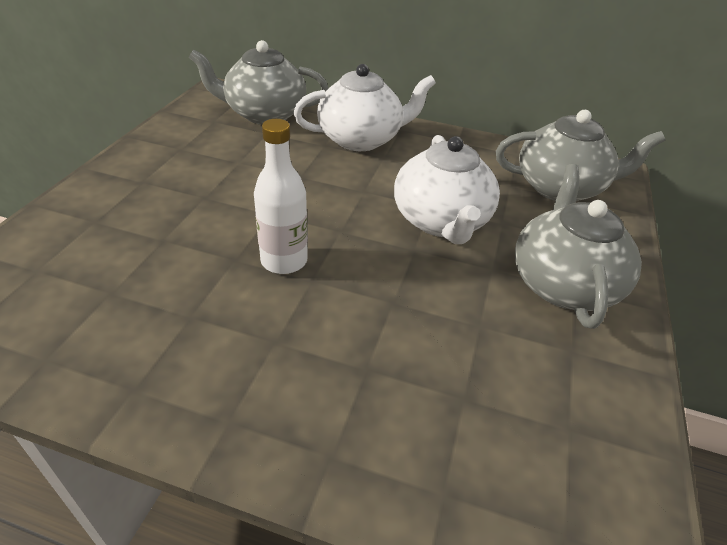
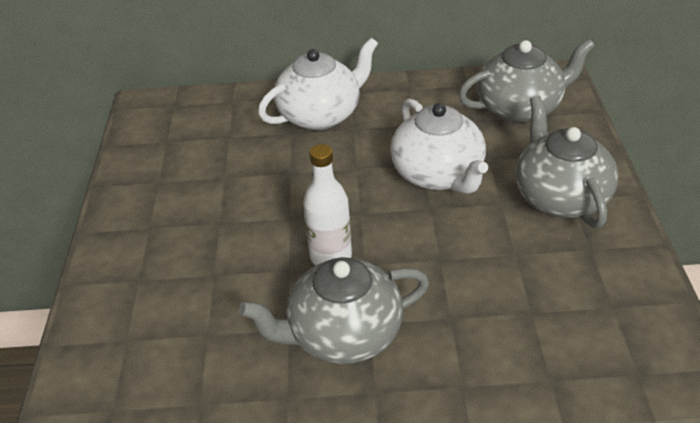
camera: 15 degrees left, 0 degrees up
(264, 114) = (211, 117): grey teapot -> grey teapot (343, 335)

